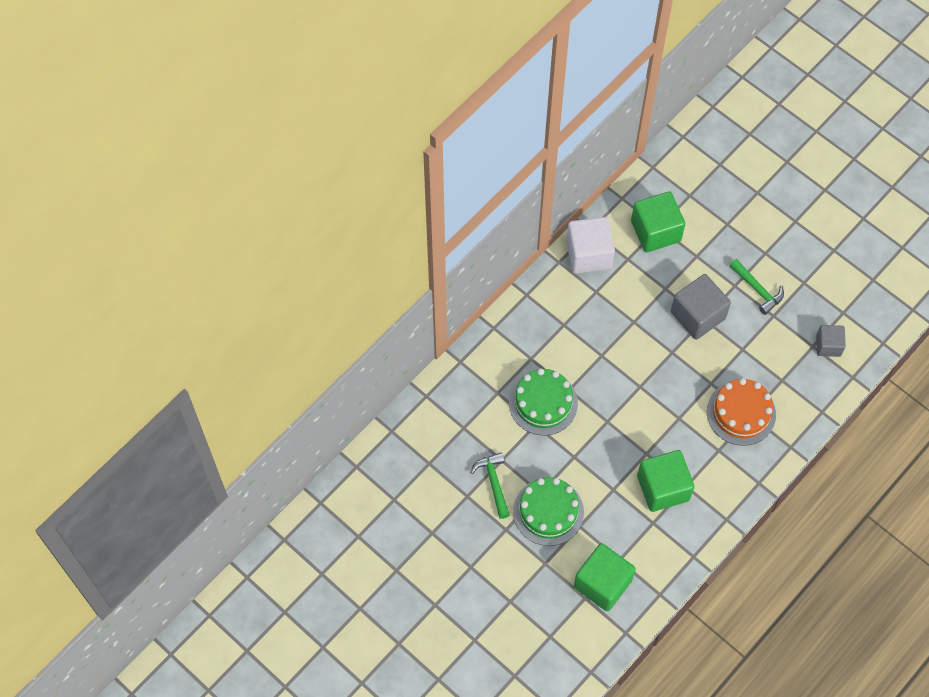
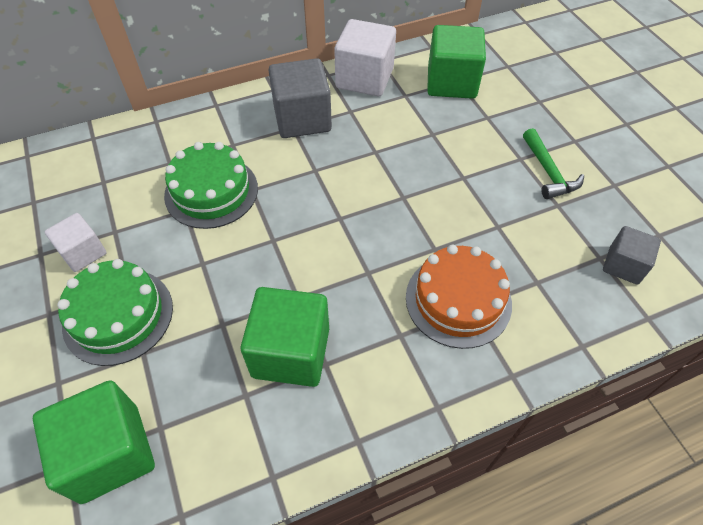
camera: 25 degrees right, 10 degrees down
(494, 483) = (83, 253): green hammer -> white cube
(697, 315) = (457, 172): grey cube -> grey cube (302, 119)

